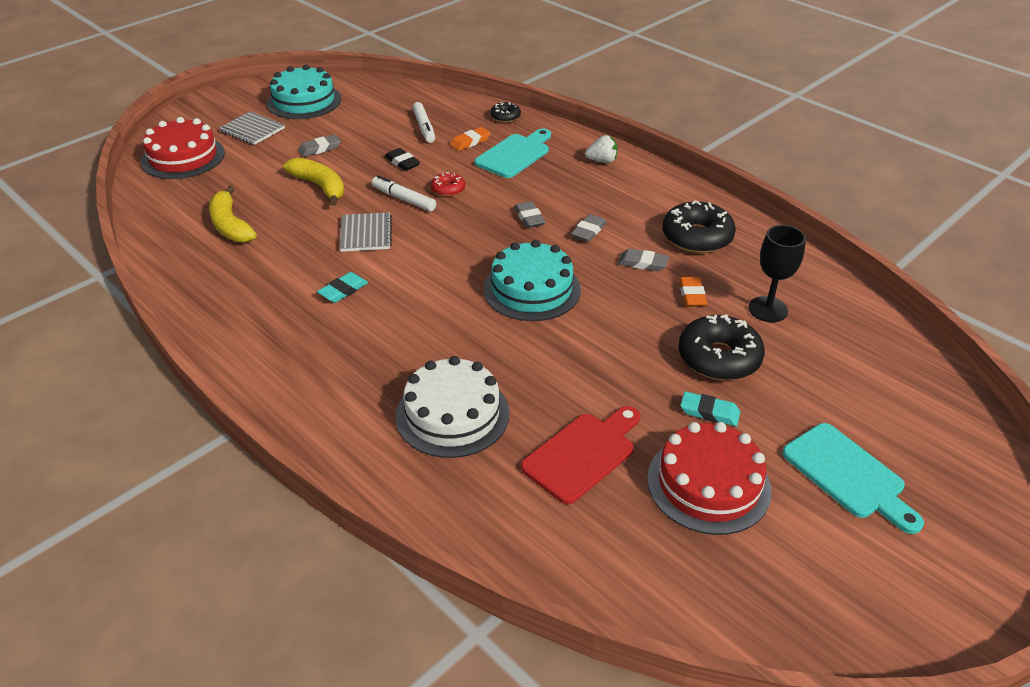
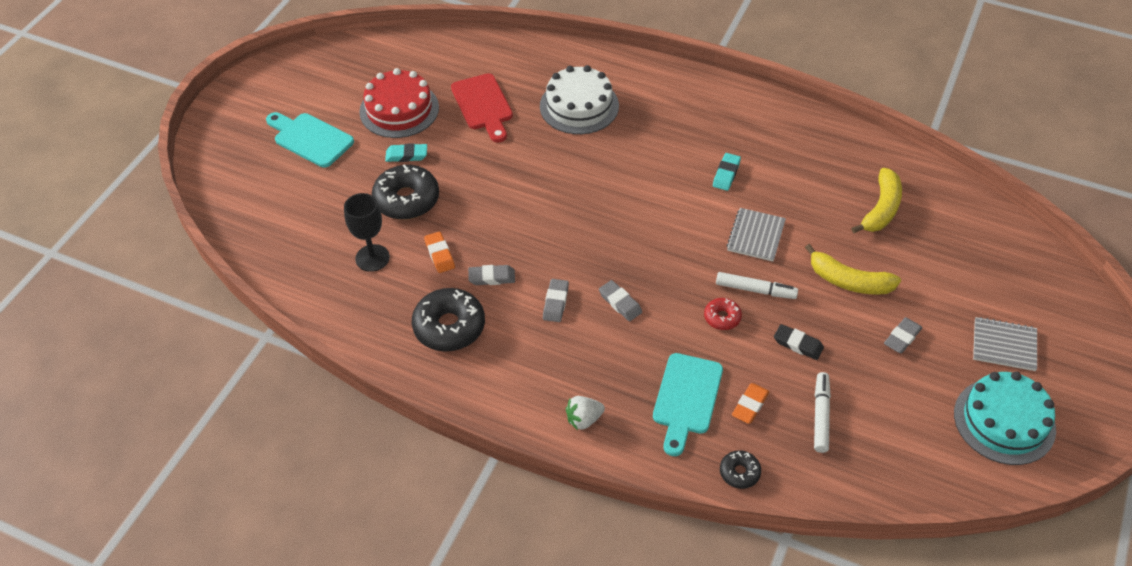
camera: 160 degrees right, 10 degrees up
(183, 157) = (1023, 278): red cake -> none
(230, 225) = (881, 209): yellow banana -> yellow banana turned 75 degrees clockwise
(366, 234) = (756, 236): grey notebook -> grey notebook turned 45 degrees clockwise
(424, 127) = (821, 415): white marker -> white marker turned 45 degrees clockwise
(532, 289) = (576, 220): turquoise cake -> none
(583, 454) = (483, 105): red cutting board -> red cutting board turned 45 degrees counterclockwise

